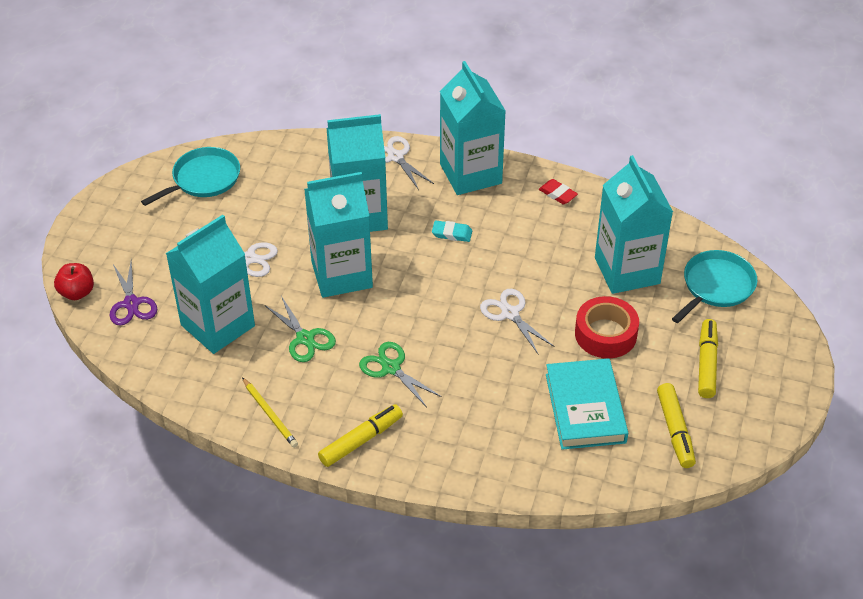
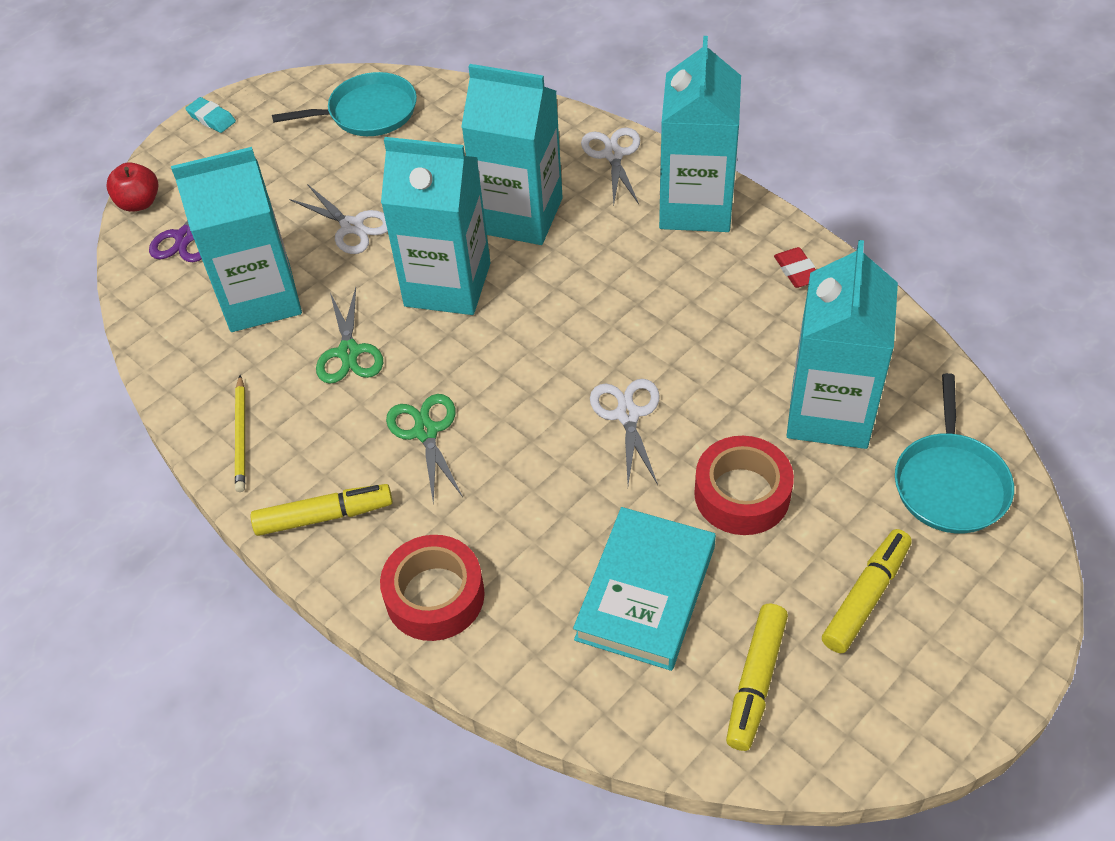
camera: 30 degrees right, 5 degrees up
(452, 233) = (620, 278): turquoise eraser -> turquoise eraser (211, 118)
(463, 458) = (435, 595): none -> red tape
(716, 286) = (950, 483): turquoise pan -> turquoise pan turned 120 degrees clockwise

